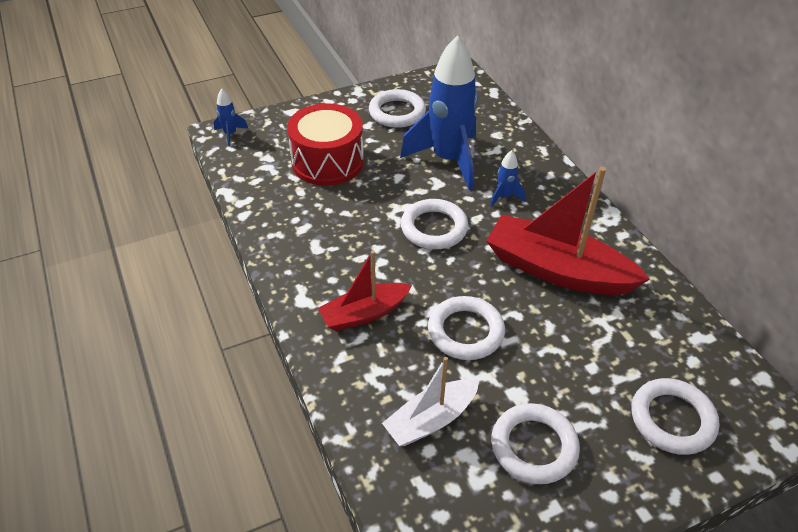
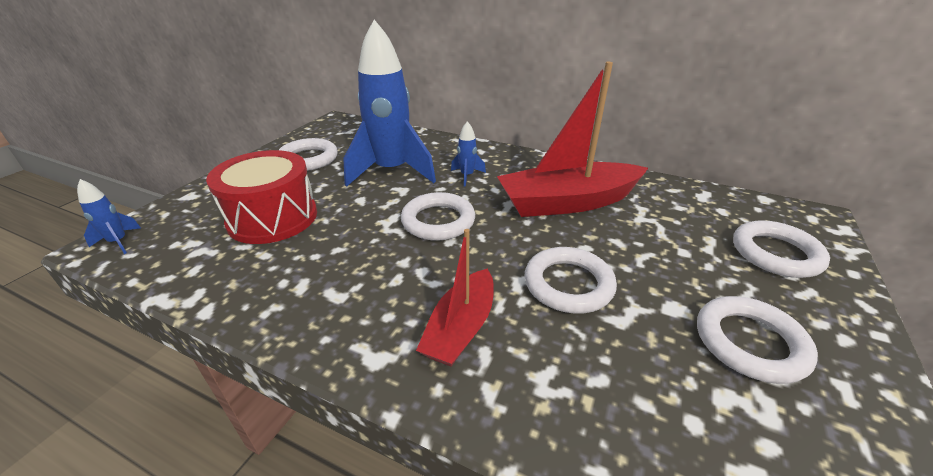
camera: 40 degrees left, 10 degrees down
(431, 420) = (652, 388): white boat -> none

